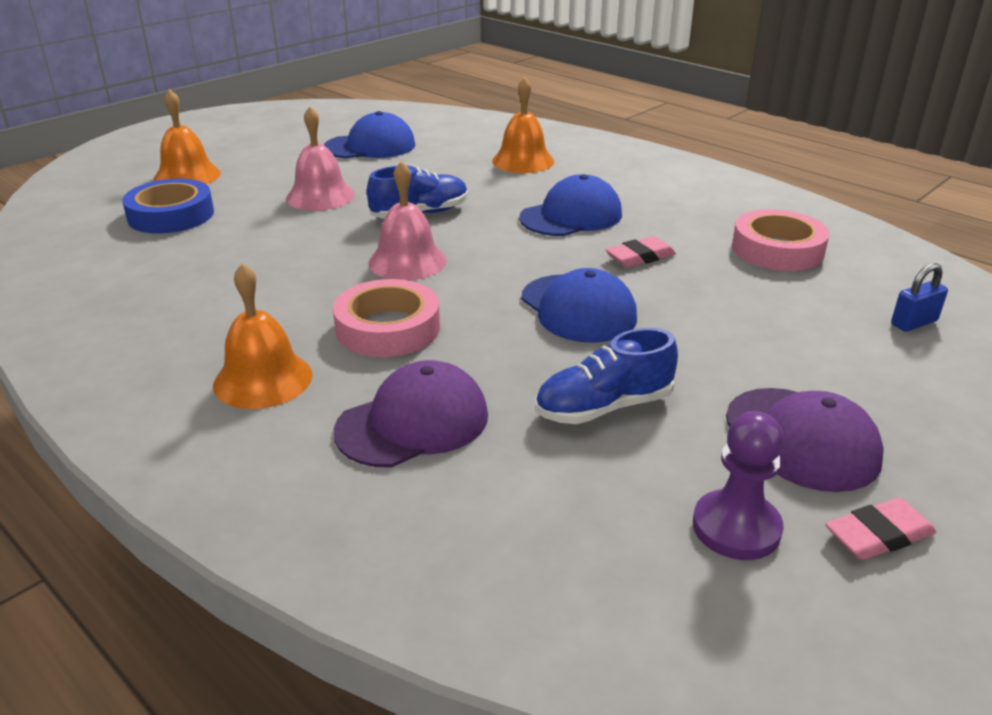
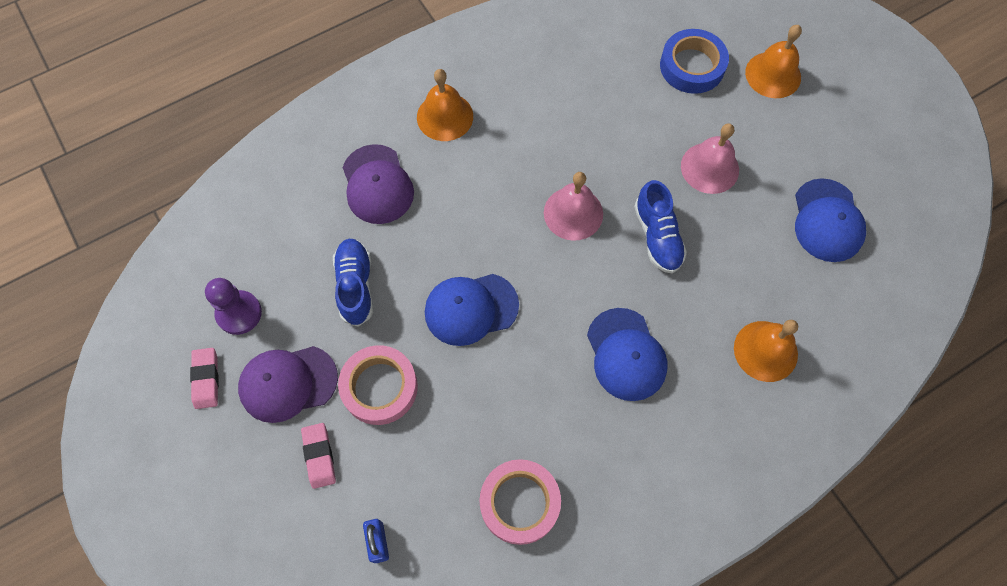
camera: 105 degrees right, 35 degrees up
(388, 328) = (481, 187): pink tape -> pink tape (379, 387)
(640, 257) = (536, 382): pink eraser -> pink eraser (319, 456)

